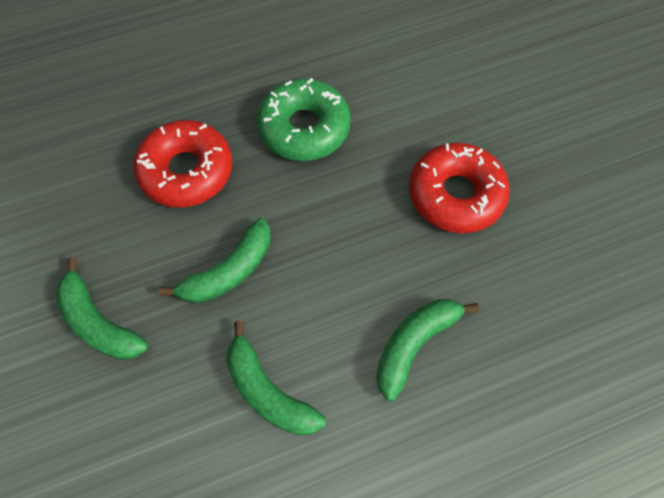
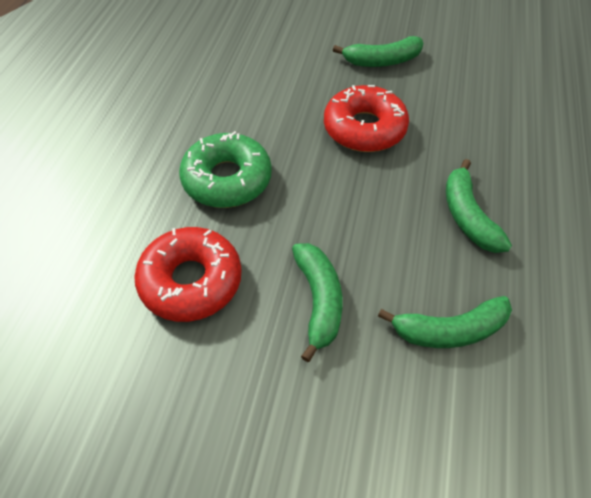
camera: 55 degrees left, 10 degrees down
(99, 322) = (291, 436): green banana -> green banana (382, 61)

